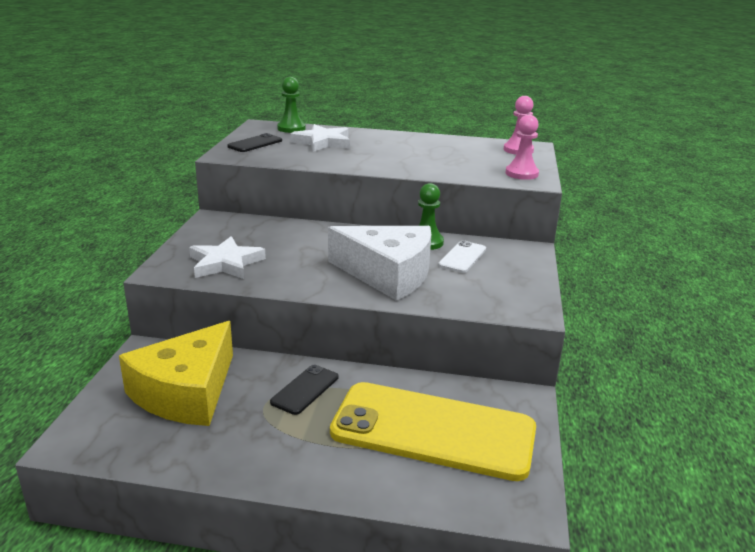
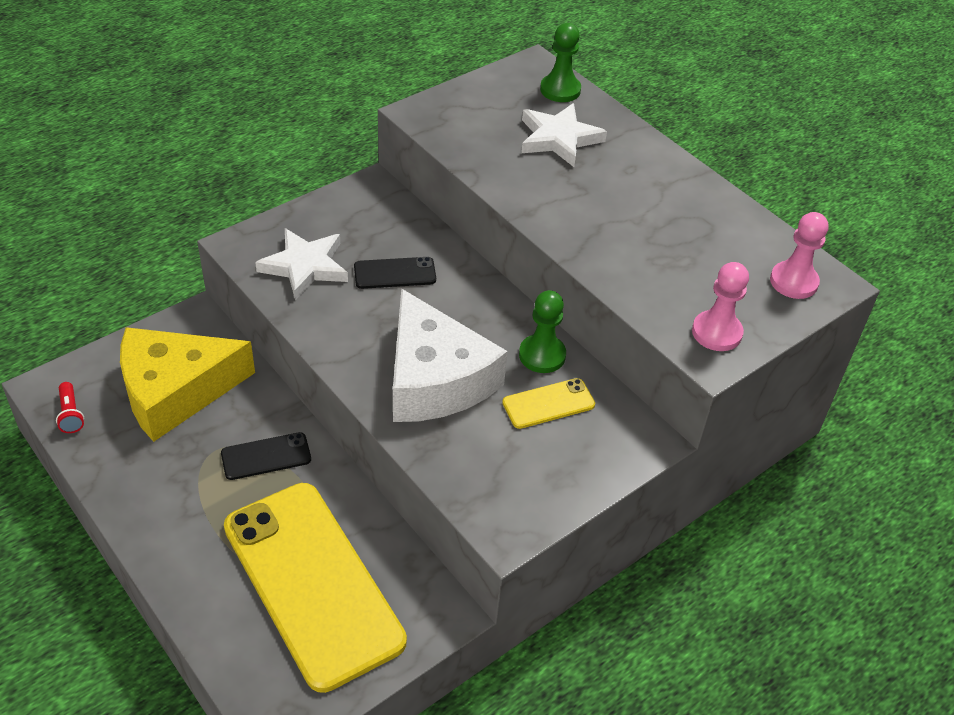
camera: 40 degrees right, 20 degrees up
(113, 447) = (70, 414): none -> red flashlight
(255, 143) = (478, 104): black phone -> black phone (395, 273)
(462, 257) = (548, 404): white phone -> yellow phone

